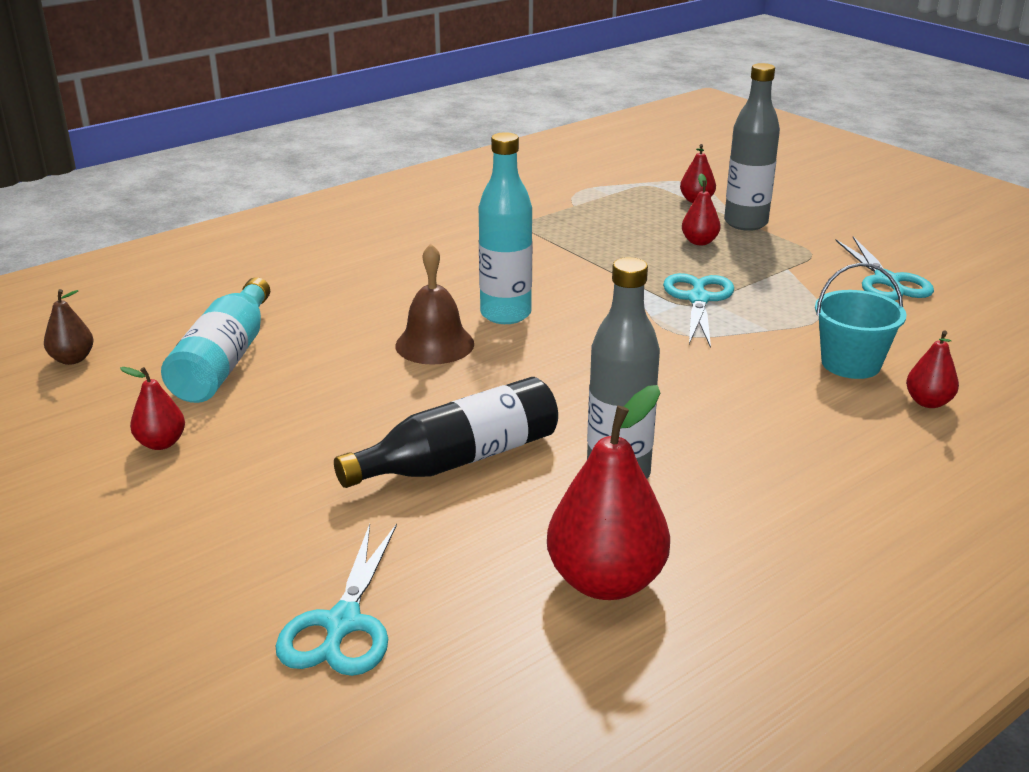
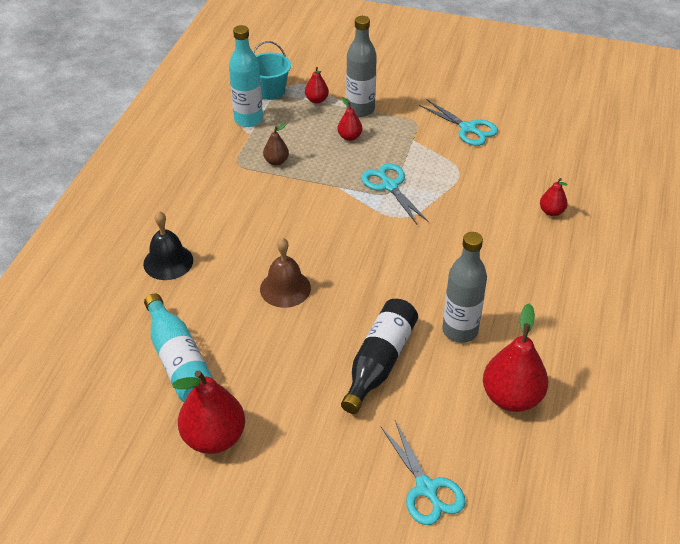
camera: 35 degrees left, 15 degrees up
(72, 359) = (83, 408): brown pear -> brown pear (276, 161)
(161, 443) = (214, 437): red pear -> red pear, size x1.96
(334, 276) = (168, 262): none -> black bell
(505, 314) = (300, 246): turquoise bottle -> turquoise bottle (248, 119)
(850, 364) = (499, 201): turquoise bucket -> turquoise bucket (270, 91)

